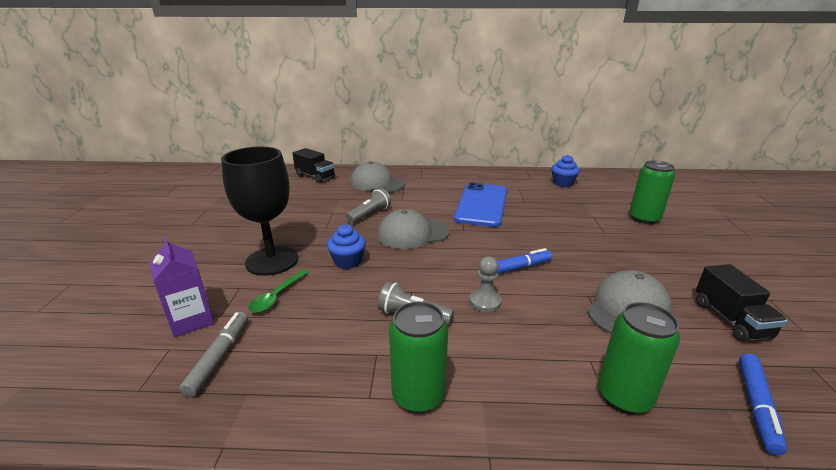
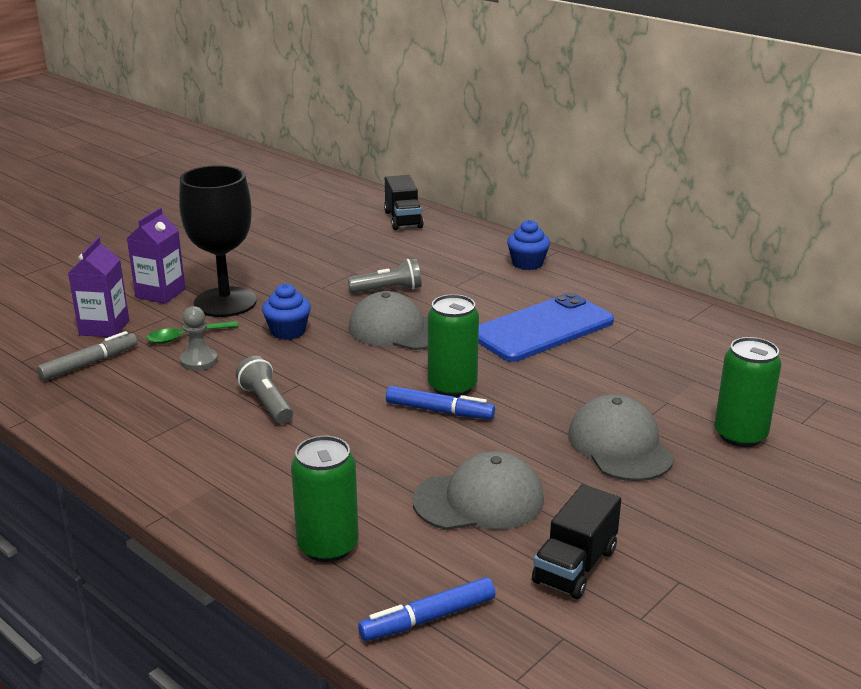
camera: 40 degrees right, 0 degrees up
(207, 274) = (160, 293): none -> purple carton
(377, 183) = (461, 253): grey cap -> grey cap (620, 445)
(418, 395) = (178, 457): green can -> green can (452, 386)
(485, 302) = (349, 424): grey pawn -> grey pawn (199, 361)
(563, 183) = (726, 344): blue cupcake -> blue cupcake (527, 263)

